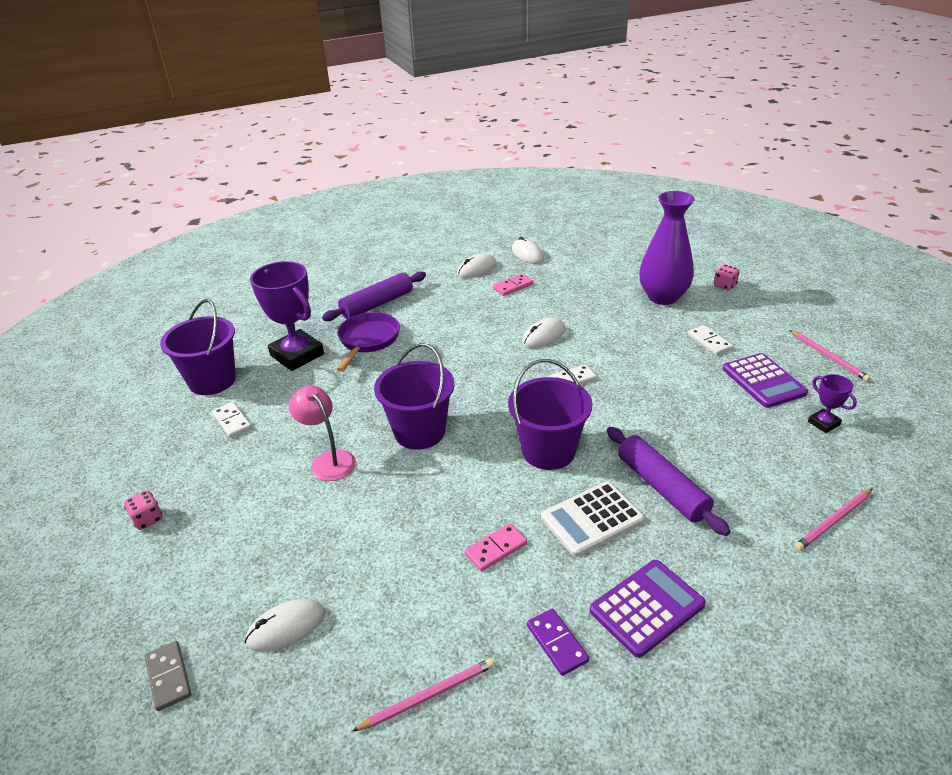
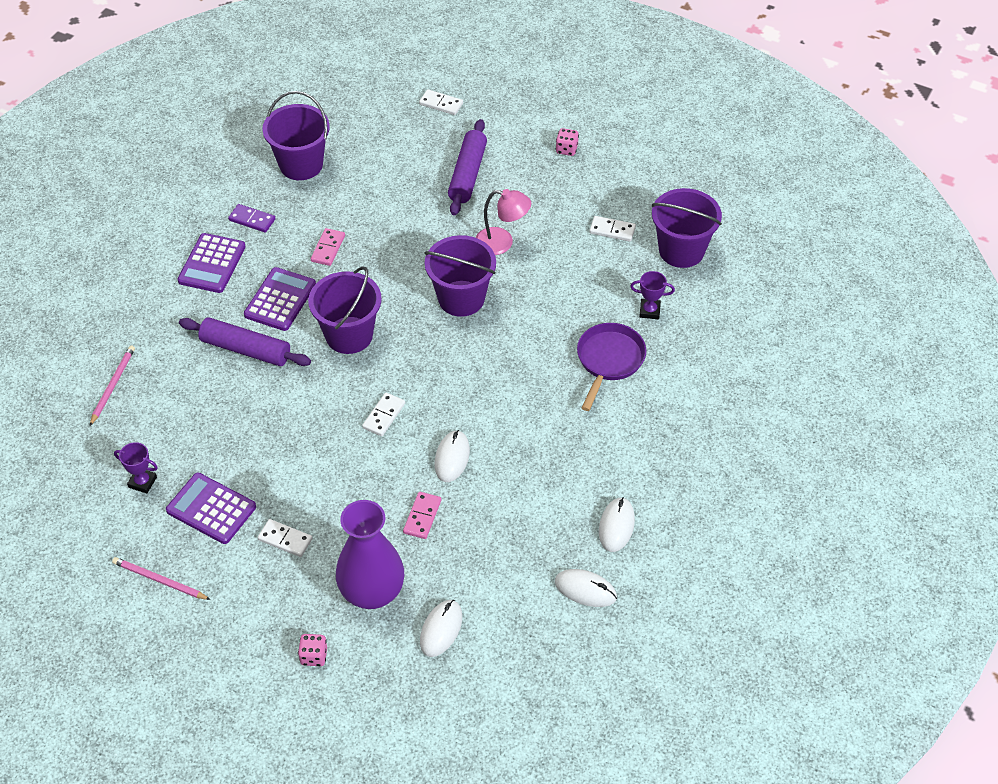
camera: 140 degrees right, 15 degrees up
(168, 677) = (441, 104): grey domino -> white domino
(286, 627) = (408, 150): white mouse -> white mouse (441, 629)
(297, 355) = (649, 311): purple trophy -> purple trophy, size x0.47
(368, 340) = (609, 361): purple pan -> purple pan turned 135 degrees counterclockwise
(377, 304) = (657, 409): purple rolling pin -> purple rolling pin (468, 174)
(428, 696) = (301, 164): pink pencil -> purple bucket
(513, 286) = (548, 517): pink domino -> pink domino (422, 516)
(592, 519) = (280, 300): white calculator -> purple calculator

